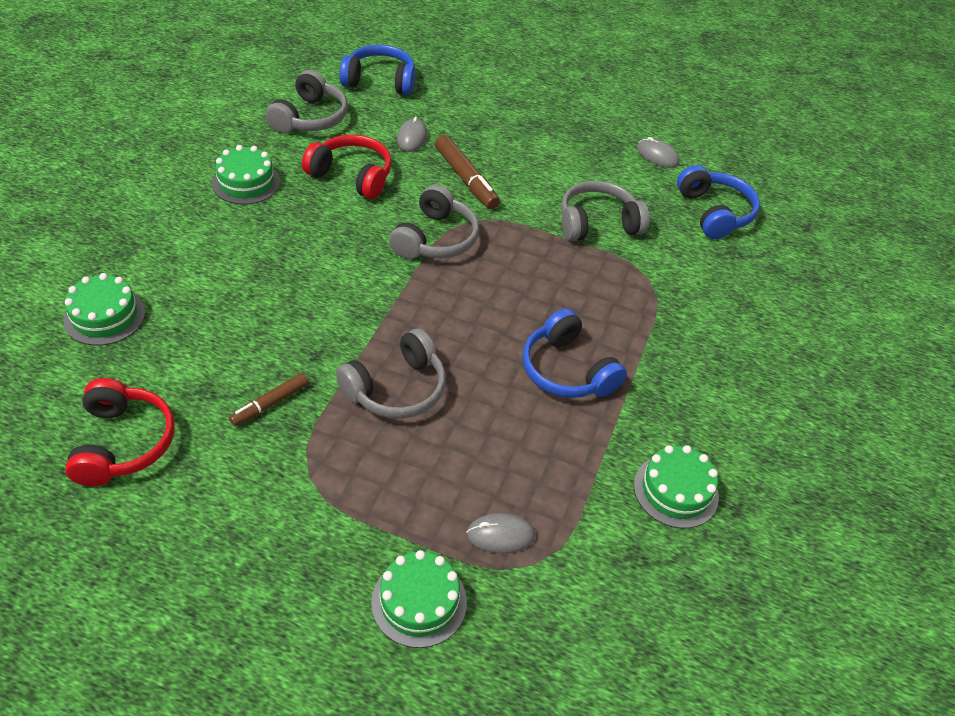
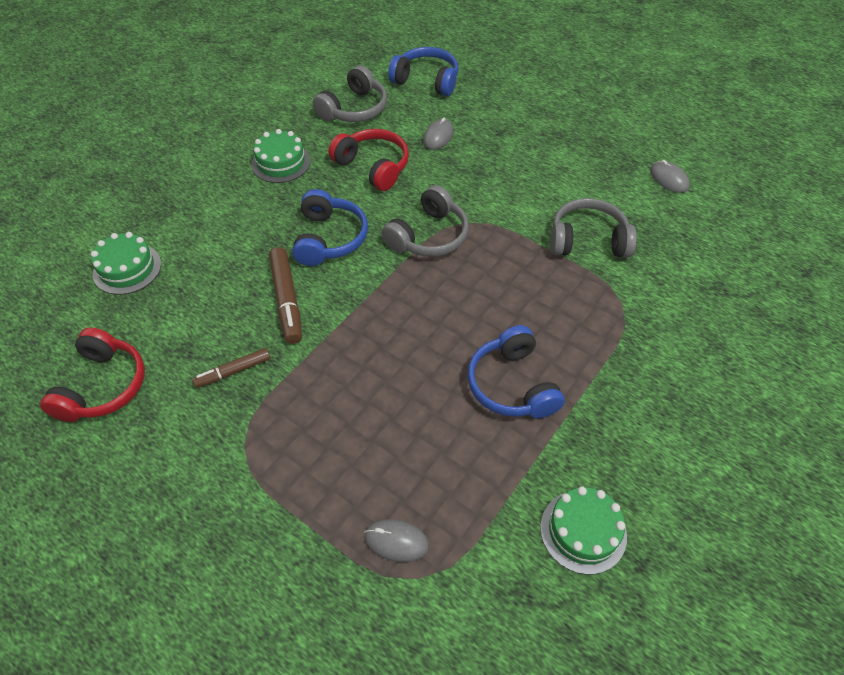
camera: 20 degrees right, 5 degrees up
(396, 389) = (347, 376): grey headphones -> none
(419, 602) = (300, 592): green cake -> none
(466, 179) = (475, 181): brown marker -> brown marker (287, 300)
(714, 212) = (711, 244): blue headphones -> blue headphones (329, 238)

